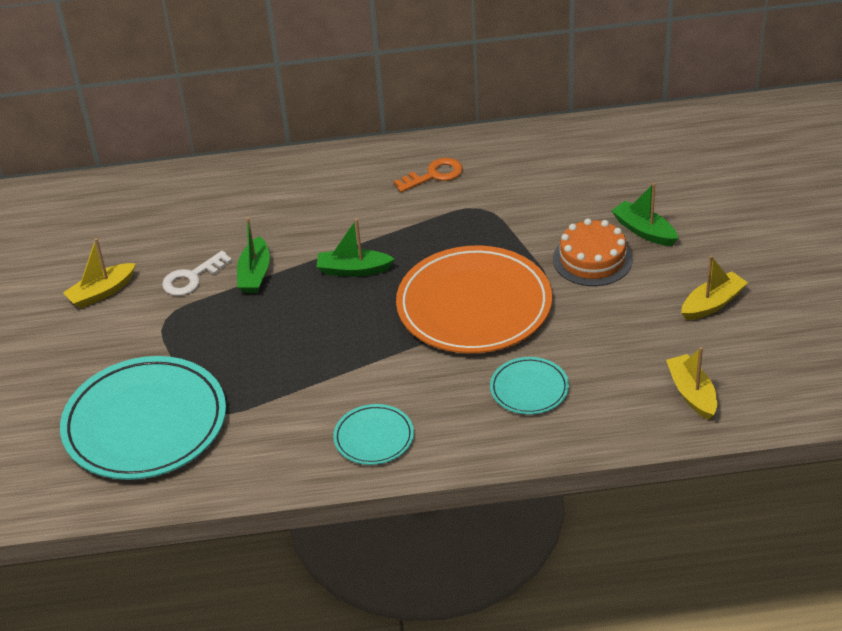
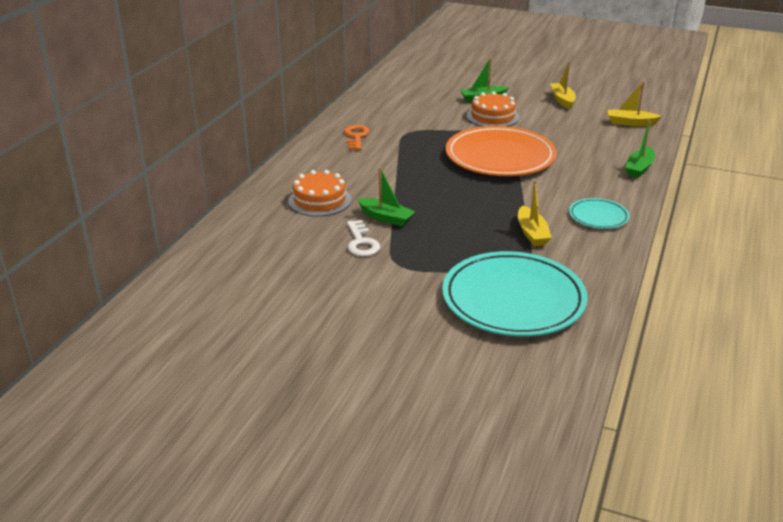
camera: 65 degrees left, 10 degrees down
(101, 292) = (333, 285): yellow boat -> yellow boat (532, 233)
(260, 214) = (319, 200): none -> orange cake
(353, 270) = (422, 183): green boat -> green boat (639, 168)
(529, 389) = (591, 161): turquoise plate -> none

